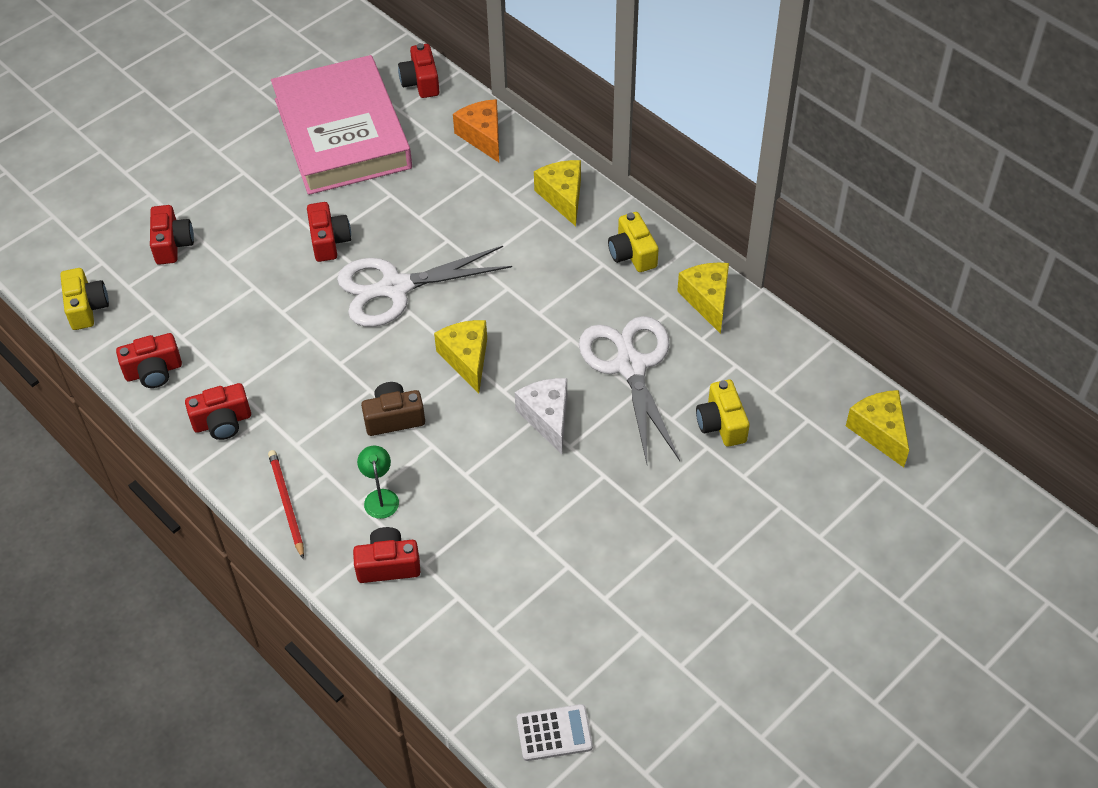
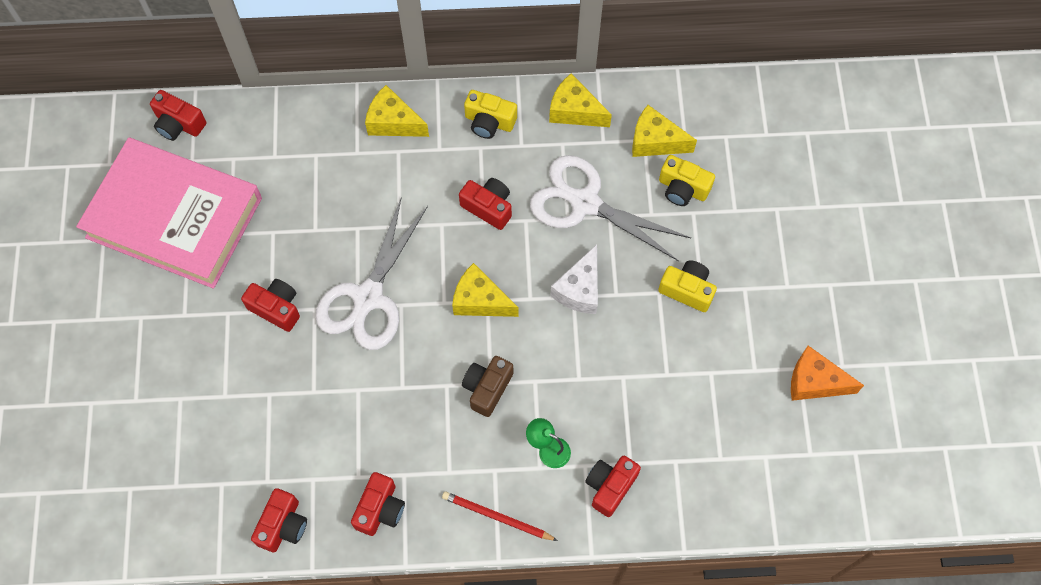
camera: 50 degrees left, 15 degrees up
(86, 307) = (167, 532): yellow camera -> yellow camera (687, 290)
(172, 244) = (164, 422): red camera -> red camera (488, 207)
(482, 136) = (280, 127): orange cheese -> orange cheese (814, 382)
(547, 418) = (580, 289): white cheese -> white cheese turned 90 degrees counterclockwise
(554, 733) = (828, 481): white calculator -> none
(879, 431) = (772, 105): yellow cheese -> yellow cheese (655, 141)

